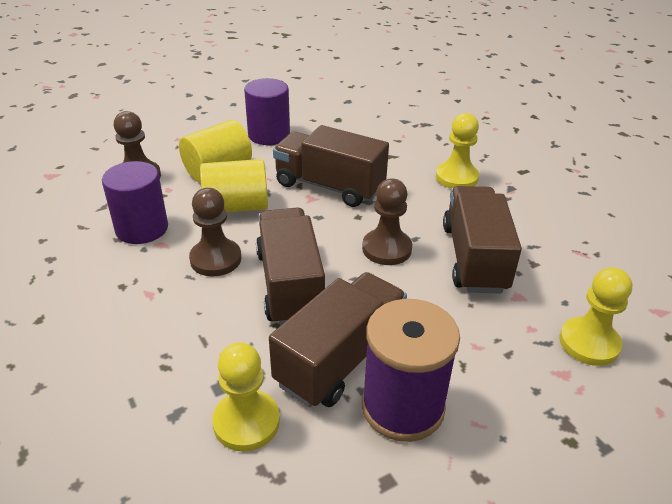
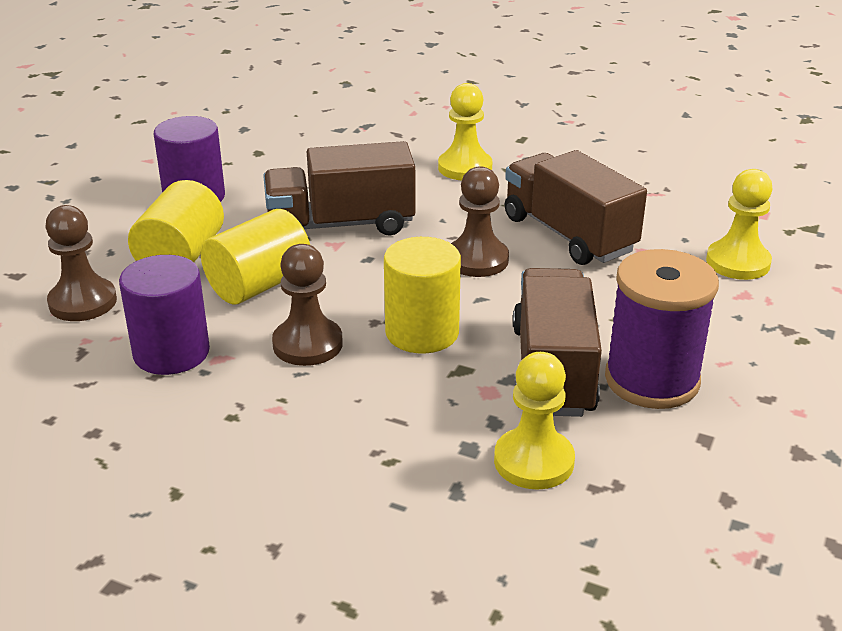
camera: 35 degrees left, 5 degrees down
(290, 285) = (422, 332): brown truck -> yellow cylinder

